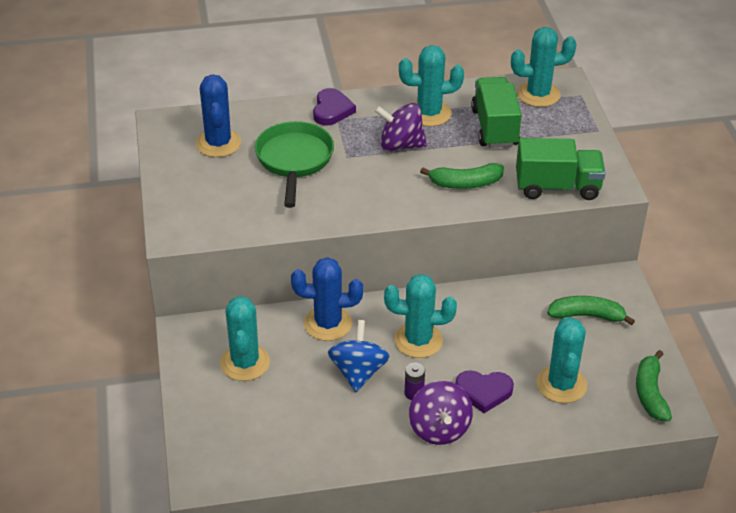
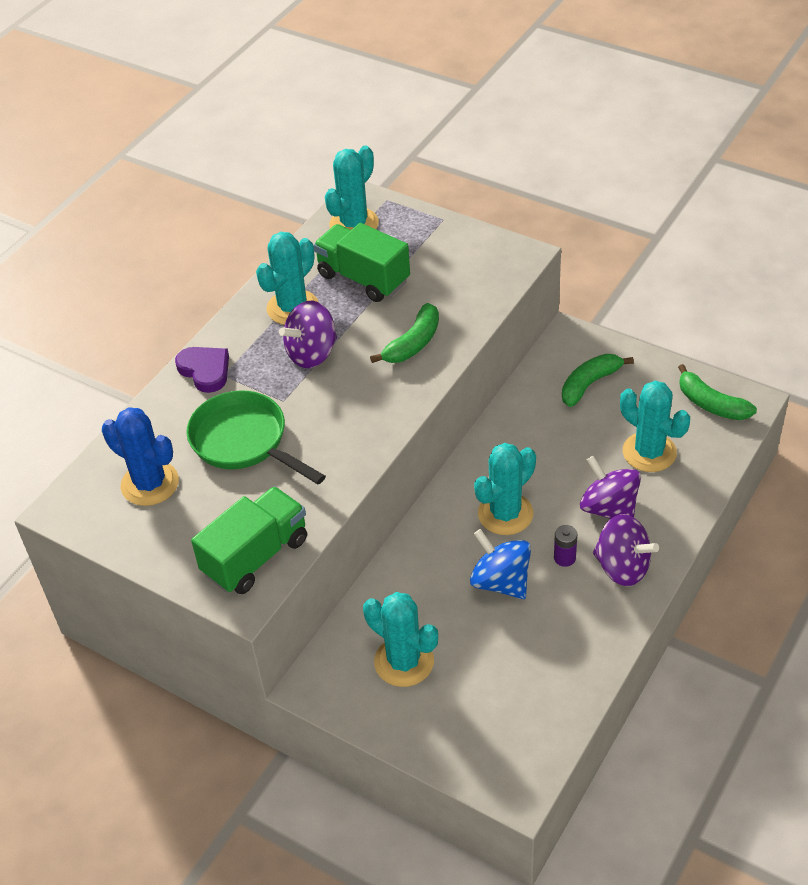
camera: 45 degrees left, 5 degrees up
(328, 324) = (418, 566): blue cactus -> none
(484, 392) = (609, 508): purple heart -> purple spinning top
(557, 187) = (484, 289): green truck -> green truck (256, 556)

